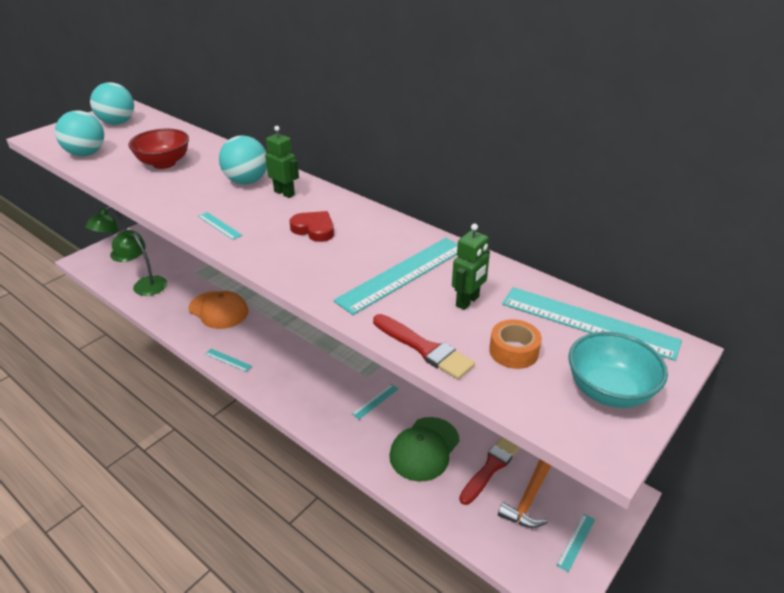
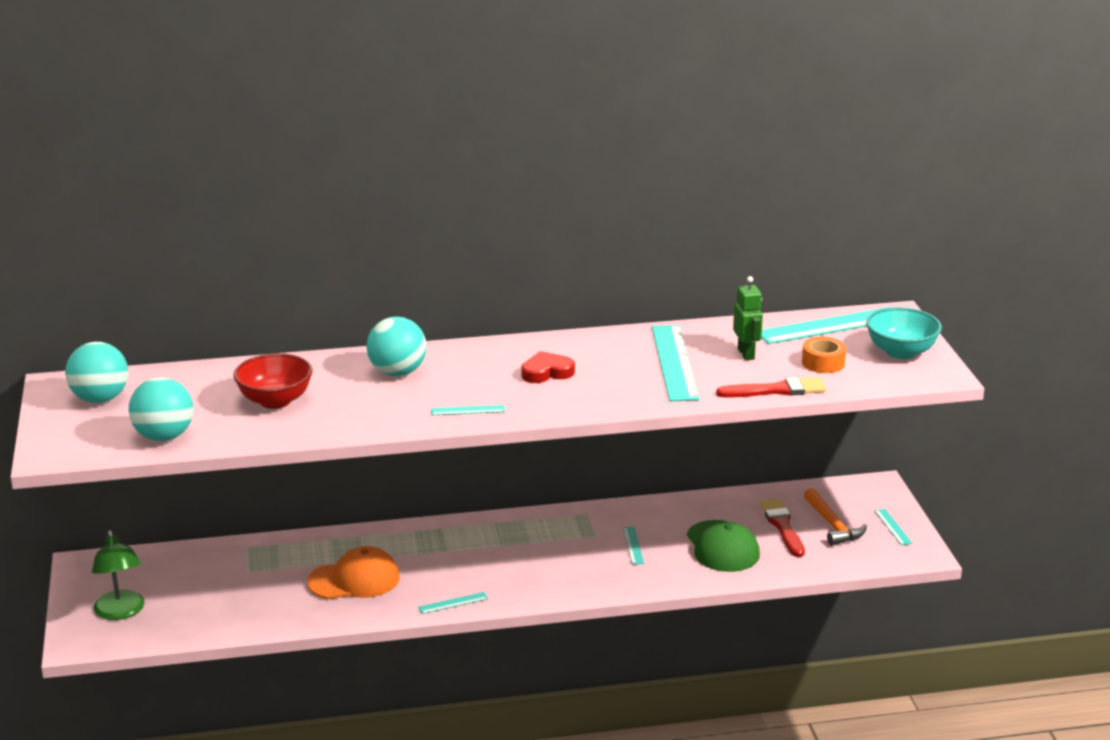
camera: 50 degrees left, 10 degrees down
(145, 283) = (216, 611): green lamp -> none
(284, 193) = (455, 363): green robot -> none

